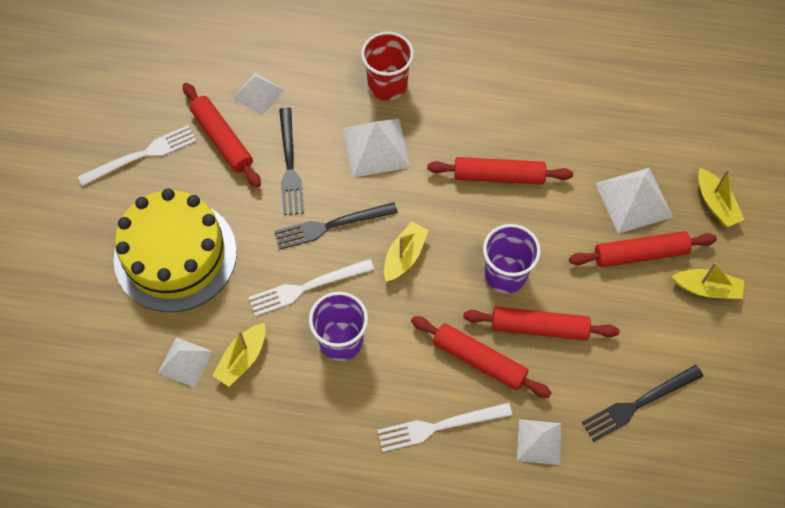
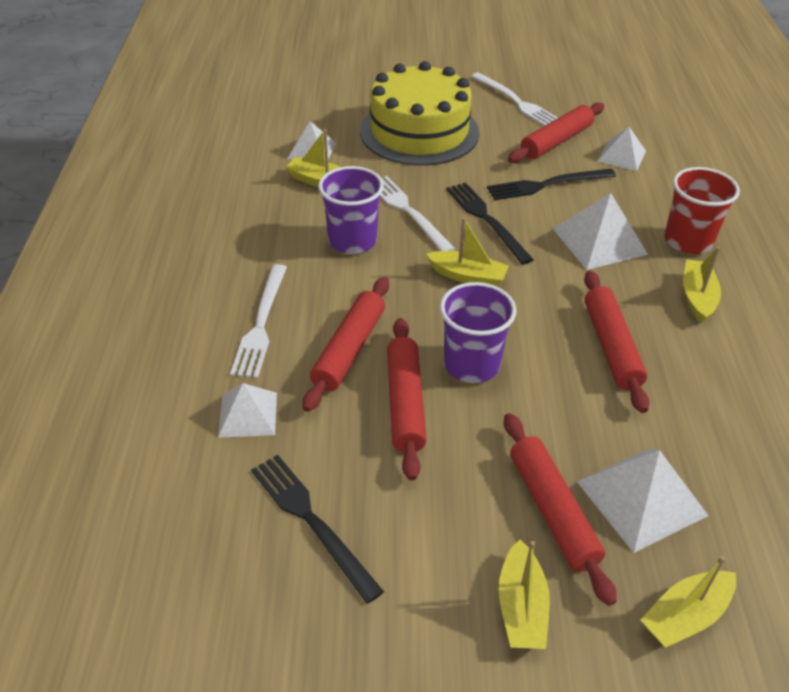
camera: 80 degrees right, 20 degrees down
(439, 426) = (261, 324): white fork -> white fork turned 150 degrees counterclockwise
(454, 102) = (697, 297): none -> yellow boat

